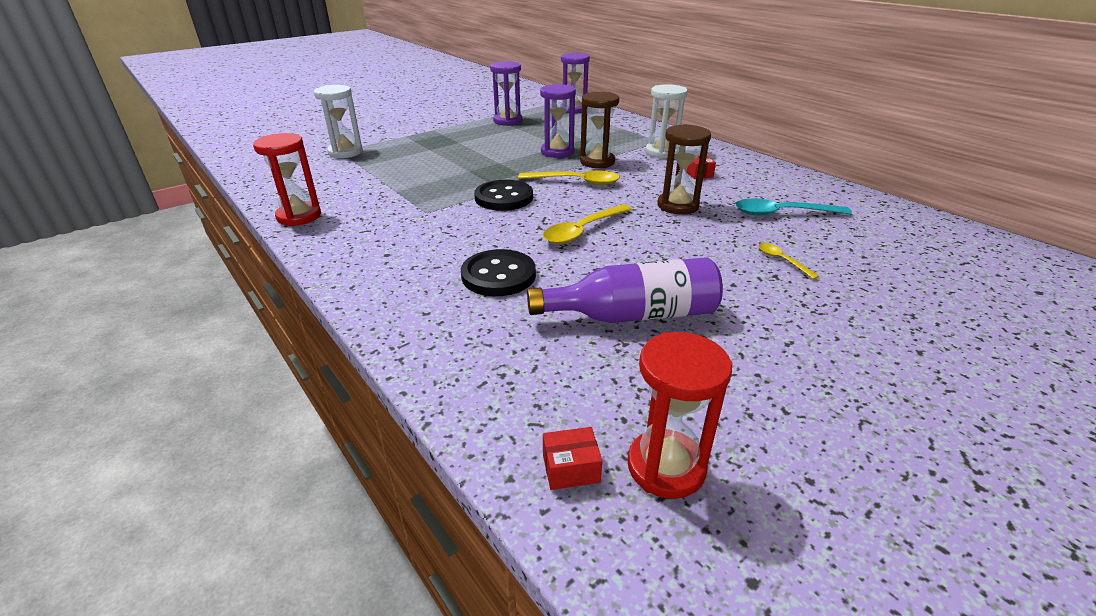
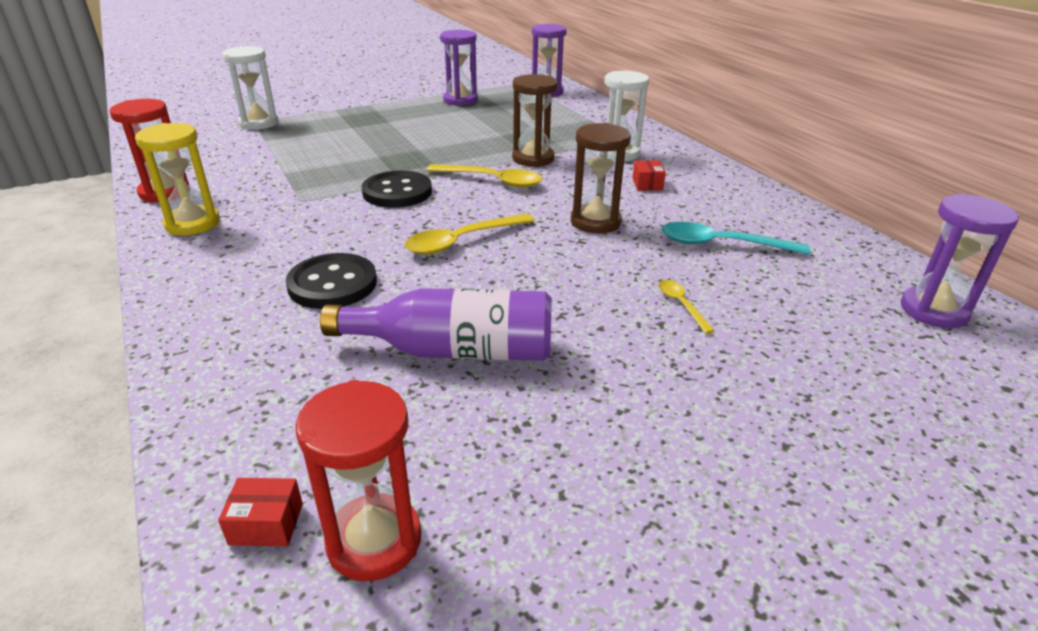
camera: 10 degrees right, 0 degrees up
(342, 240) = (192, 224): none -> yellow hourglass
(557, 152) = (494, 142): purple hourglass -> purple hourglass (933, 311)

